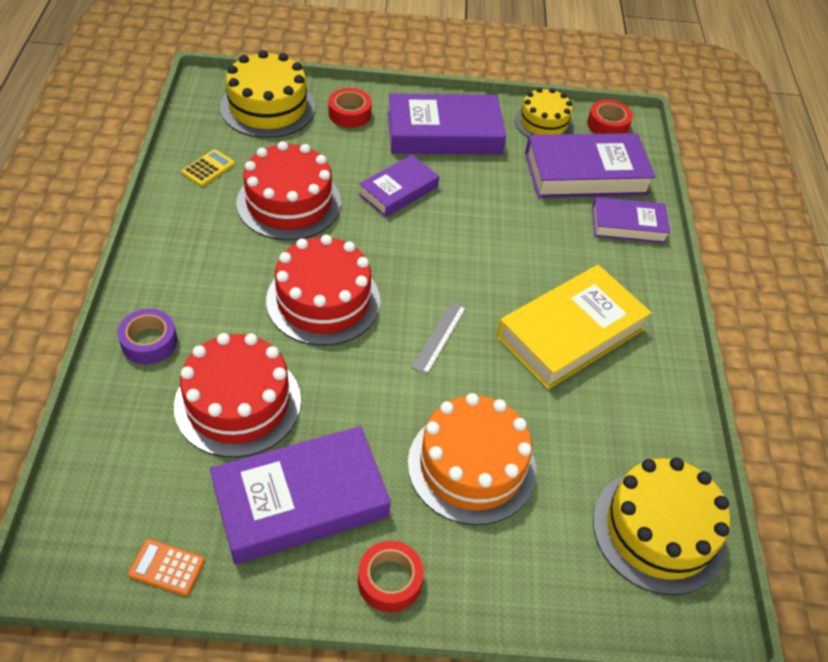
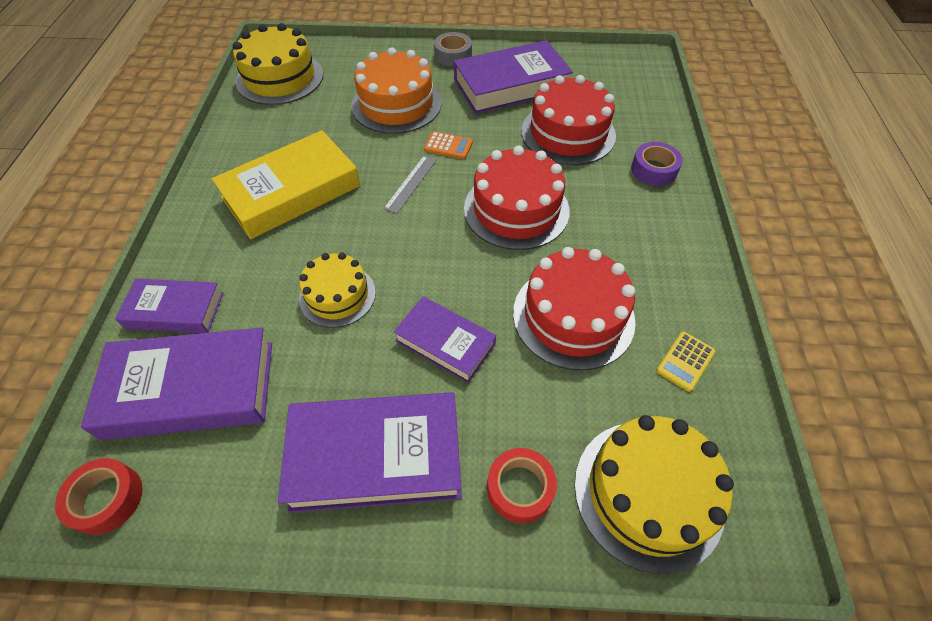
camera: 175 degrees left, 5 degrees up
(167, 568) = (582, 58): orange calculator -> orange calculator (448, 146)
(389, 580) = (453, 55): red tape -> grey tape
(398, 190) = (445, 342): purple book -> purple book turned 75 degrees clockwise
(543, 122) = (212, 495): yellow cake -> yellow cake (337, 295)

